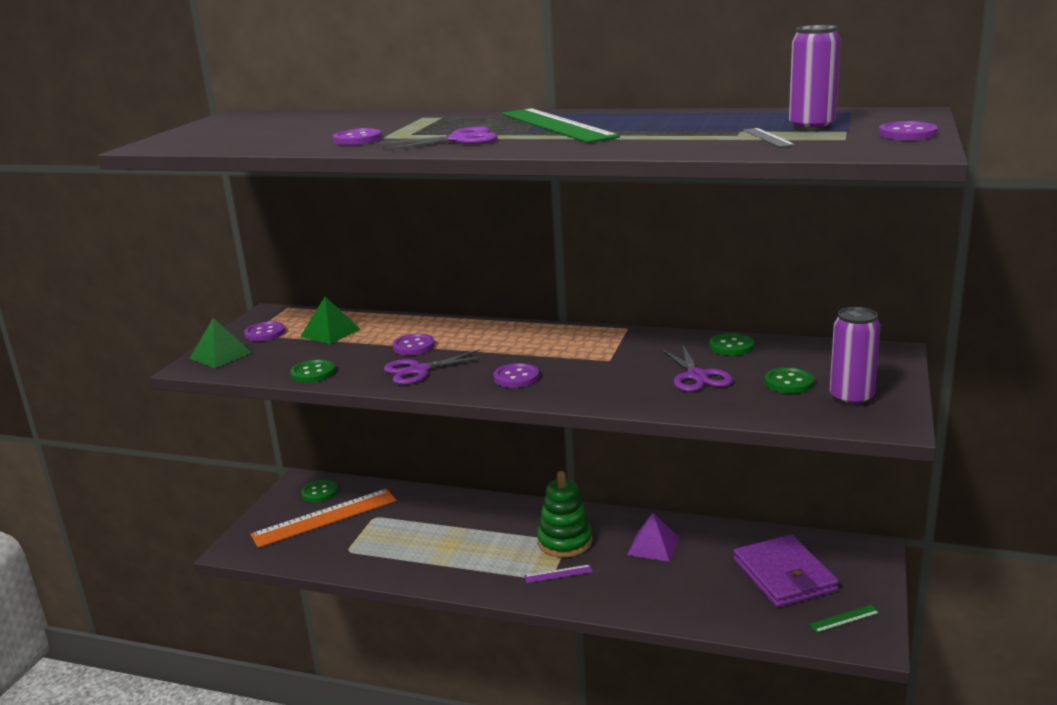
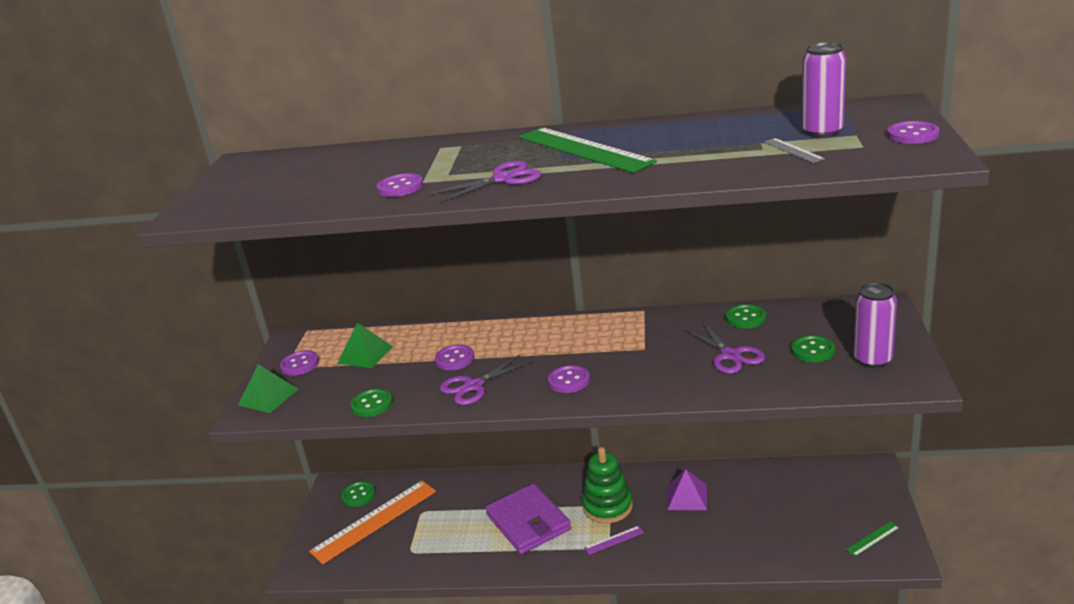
camera: 10 degrees left, 5 degrees up
(784, 575) = (809, 506): purple wallet -> purple wallet (528, 522)

